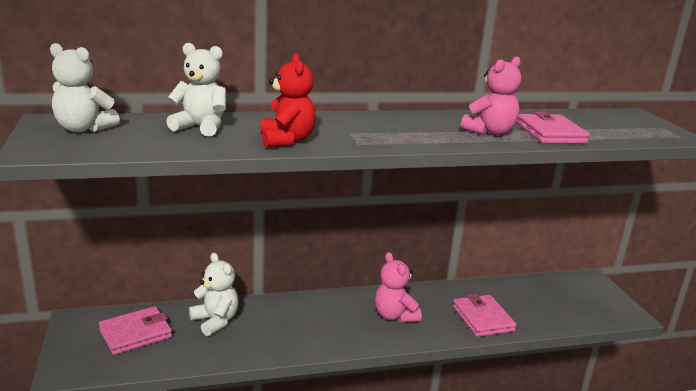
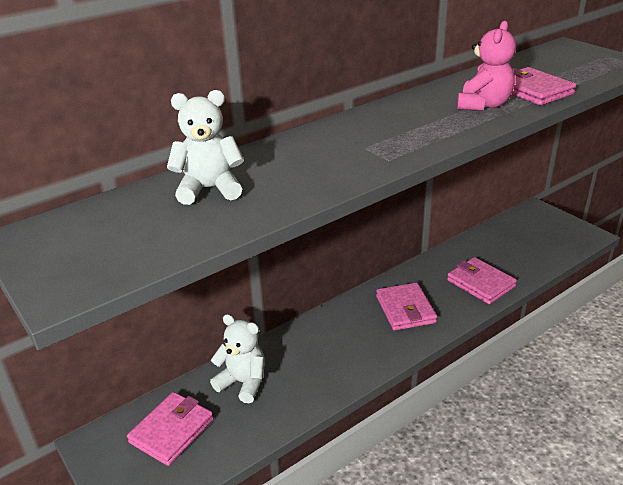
camera: 20 degrees left, 10 degrees up
(83, 129) = (80, 235): white teddy bear -> none
(286, 140) = (318, 178): red teddy bear -> none
(394, 316) = (405, 309): pink teddy bear -> pink wallet

